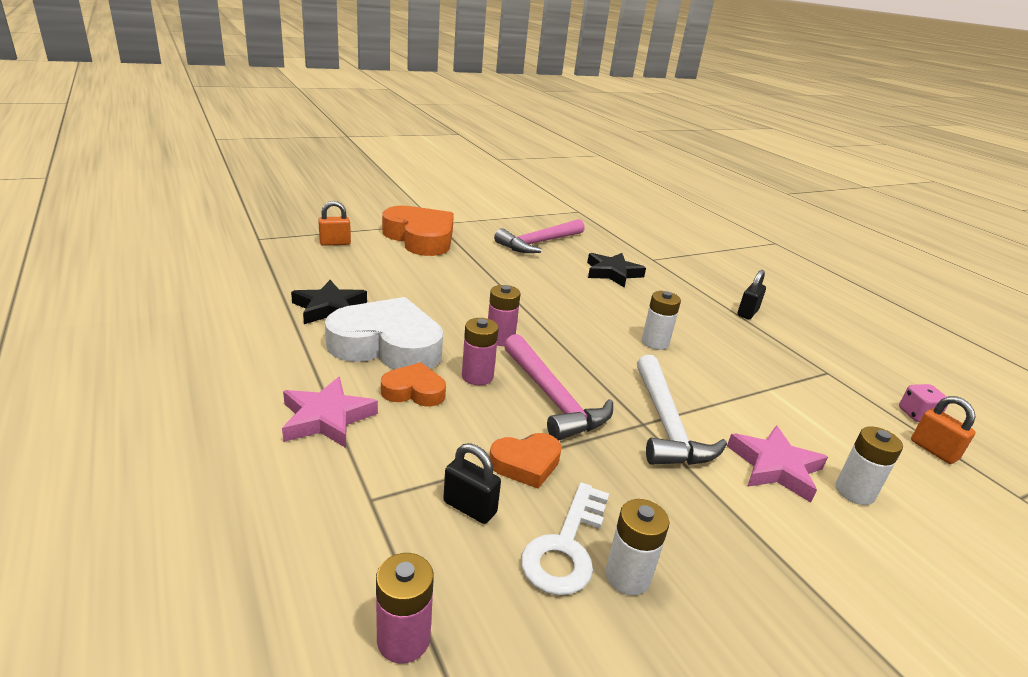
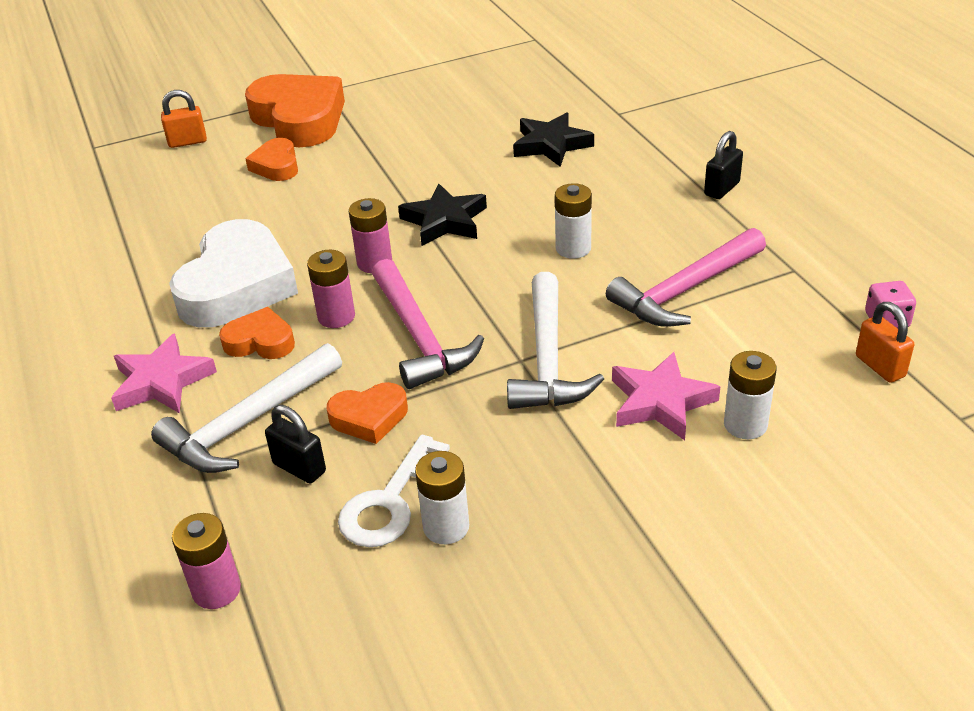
camera: 10 degrees right, 10 degrees up
(329, 308) = (174, 241): black star -> black star (445, 221)
(387, 345) = (237, 285): white heart -> white heart turned 90 degrees clockwise
(407, 265) = (276, 166): none -> orange heart
(413, 461) = (248, 422): none -> white hammer
(539, 243) = (461, 106): pink hammer -> pink hammer (685, 290)

